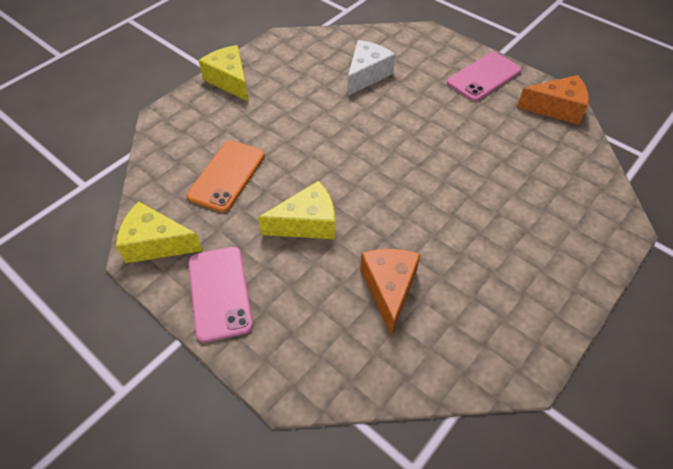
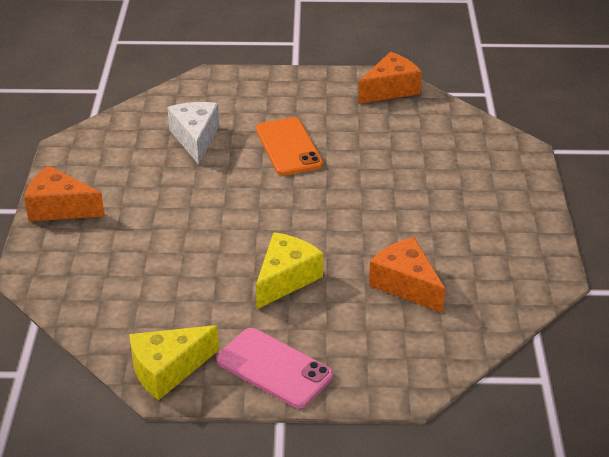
camera: 40 degrees left, 15 degrees down
(227, 175) = (165, 284): orange phone -> orange phone (288, 147)
(230, 80) = (60, 208): yellow cheese -> orange cheese
(483, 77) = (304, 92): pink phone -> none

